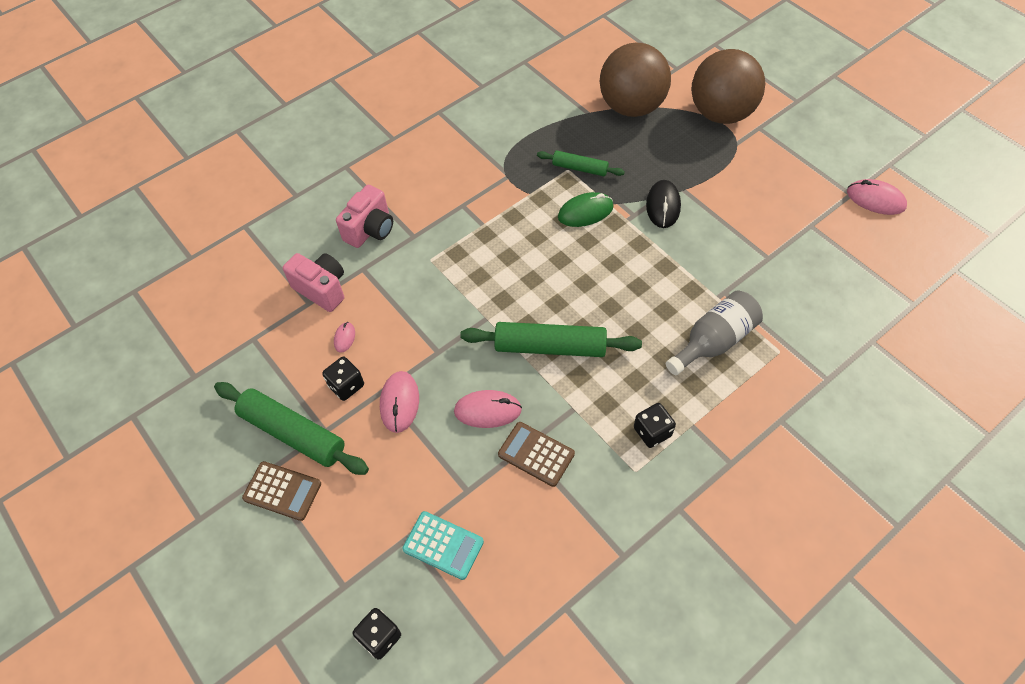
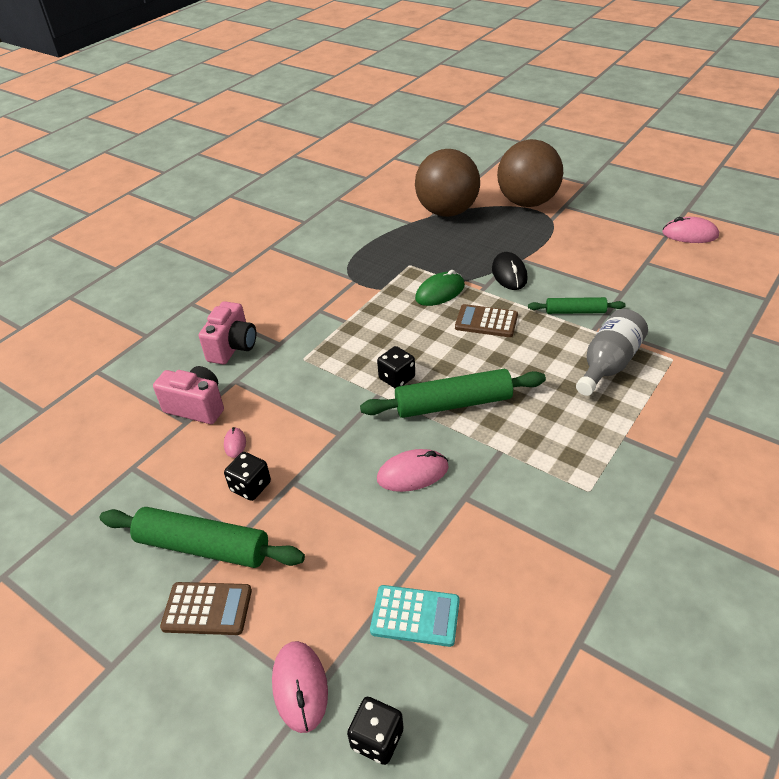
camera: 15 degrees left, 15 degrees down
(399, 403) = (315, 488): pink mouse -> pink mouse (300, 687)
(536, 454) = (480, 500): brown calculator -> brown calculator (486, 321)
(580, 168) = (420, 262): green rolling pin -> green rolling pin (575, 311)
(652, 432) = (588, 452): black dice -> black dice (397, 378)

